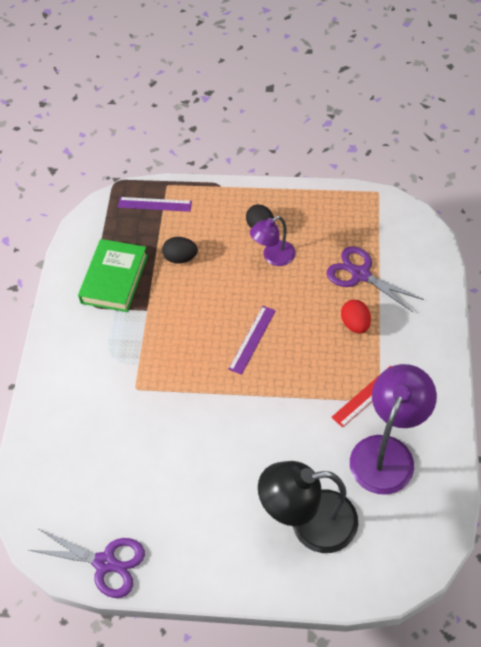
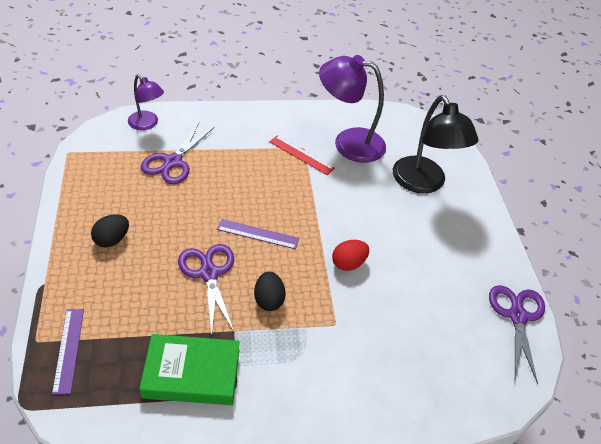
camera: 110 degrees left, 10 degrees down
(180, 258) = (156, 309): black egg -> black egg (269, 300)
(210, 296) = (209, 274): none -> purple scissors
(273, 257) = (153, 226): purple lamp -> purple lamp (147, 124)
(355, 324) = (229, 164): red egg -> red egg (348, 263)

